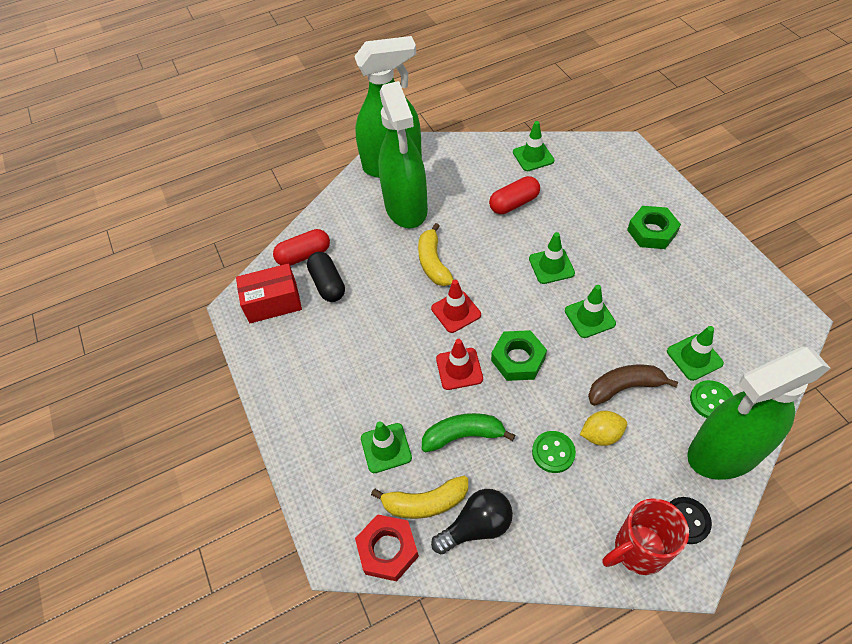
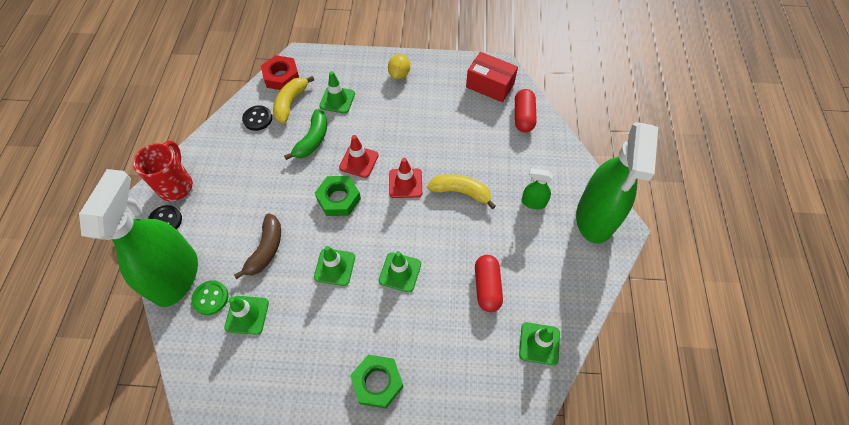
camera: 115 degrees right, 5 degrees up
(273, 302) = (490, 85): red box -> red box turned 75 degrees counterclockwise
(328, 284) = (485, 120): black capsule -> none
(406, 208) = (533, 202): green spray bottle -> green spray bottle, size x0.41
(476, 526) = (257, 119): black light bulb -> black button
(553, 452) = (262, 179): green button -> none
(601, 435) = (249, 212): yellow lemon -> yellow lemon (399, 74)

